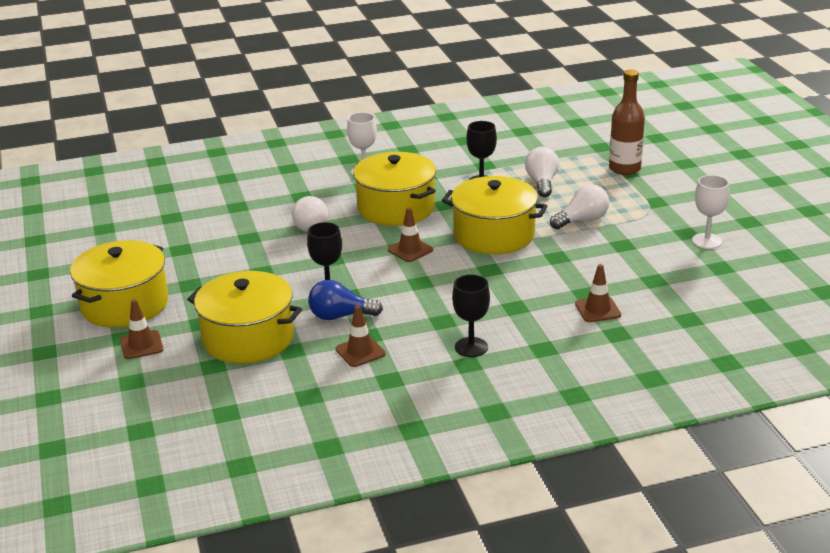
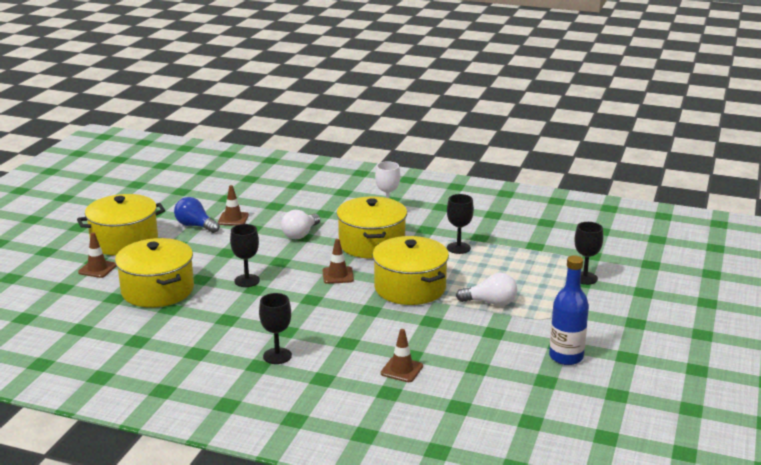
camera: 35 degrees right, 5 degrees down
(340, 316) = (229, 300): blue light bulb -> blue light bulb (195, 226)
(360, 352) = (206, 327): brown traffic cone -> brown traffic cone (233, 219)
(542, 183) = (502, 265): white light bulb -> none
(624, 169) = (584, 278): brown bottle -> black goblet
(707, 241) = (566, 357): white goblet -> blue bottle

